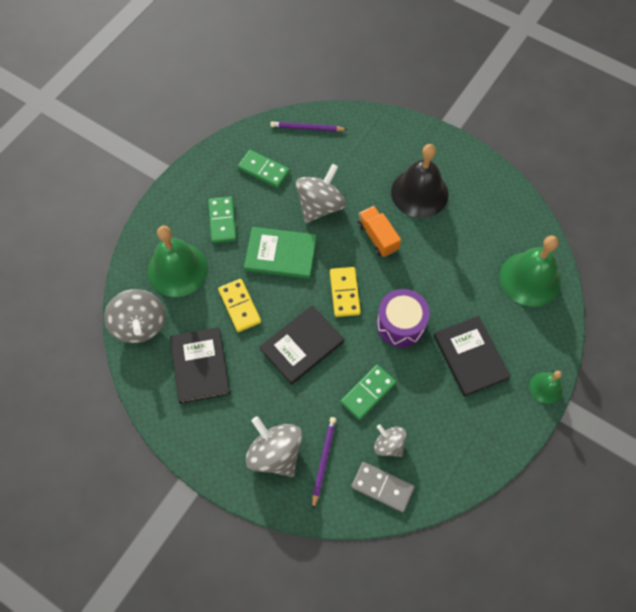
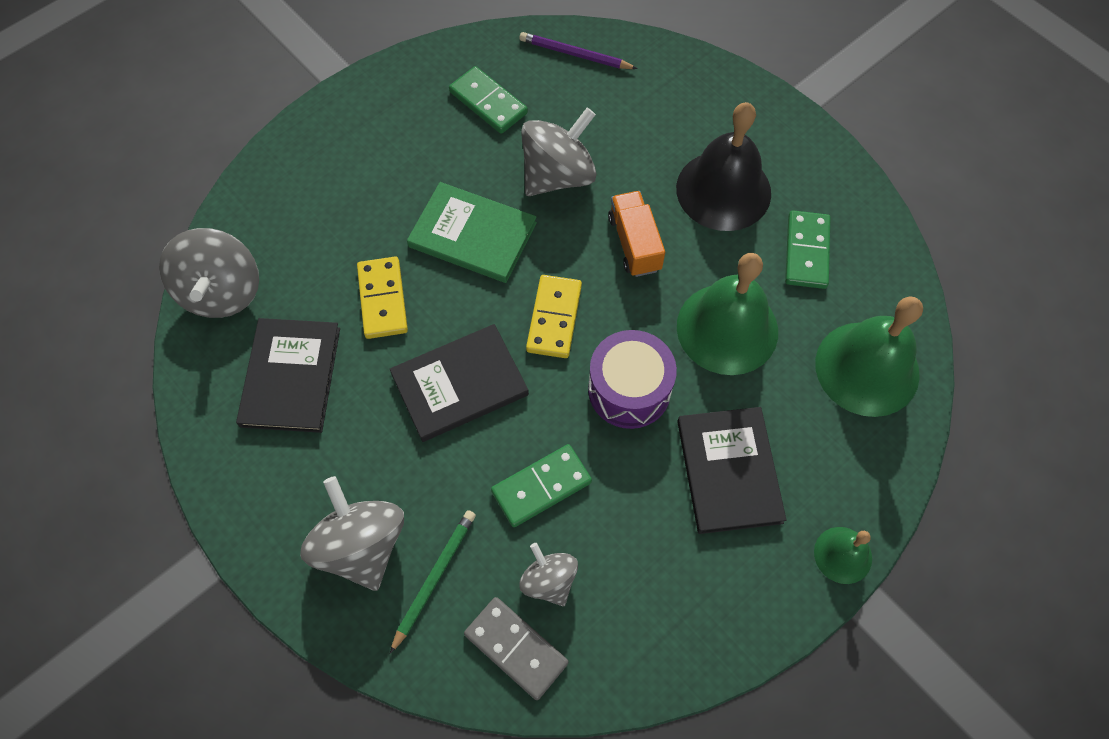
camera: 15 degrees right, 0 degrees up
(177, 269) = (307, 221): green bell -> green bell (727, 328)
(222, 221) = (399, 164): green domino -> green domino (806, 251)
(323, 461) = (434, 578): purple pencil -> green pencil

